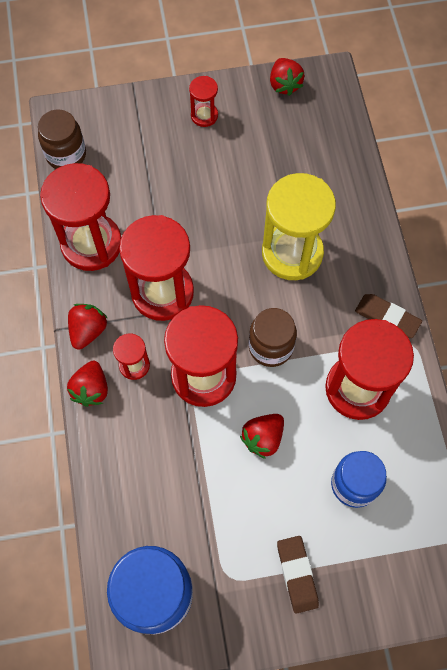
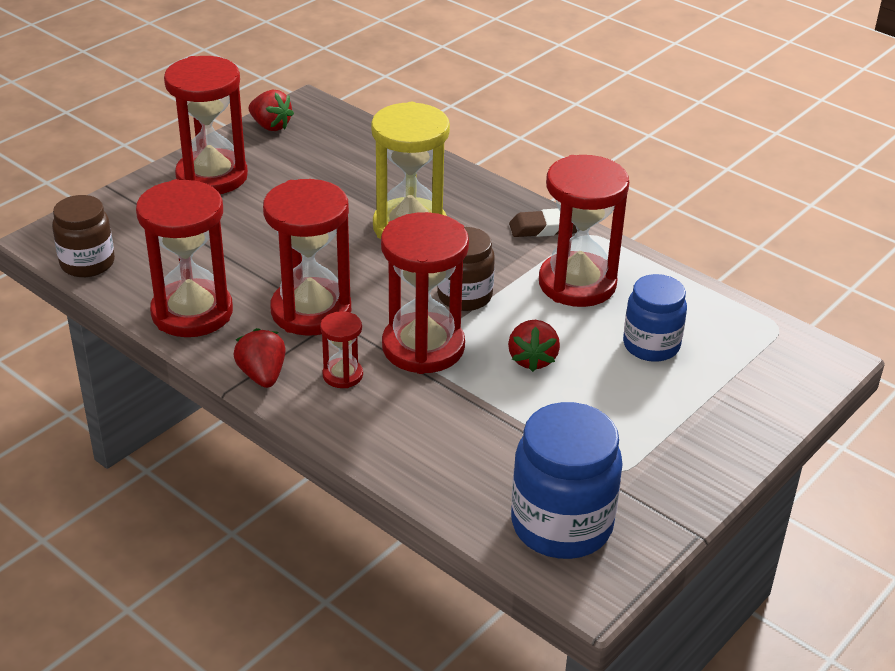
camera: 40 degrees left, 30 degrees down
(91, 389) = (316, 415): red strawberry -> none
(204, 115) = (212, 176): red hourglass -> red hourglass, size x2.10
(297, 574) = (677, 432): brown eraser -> none

